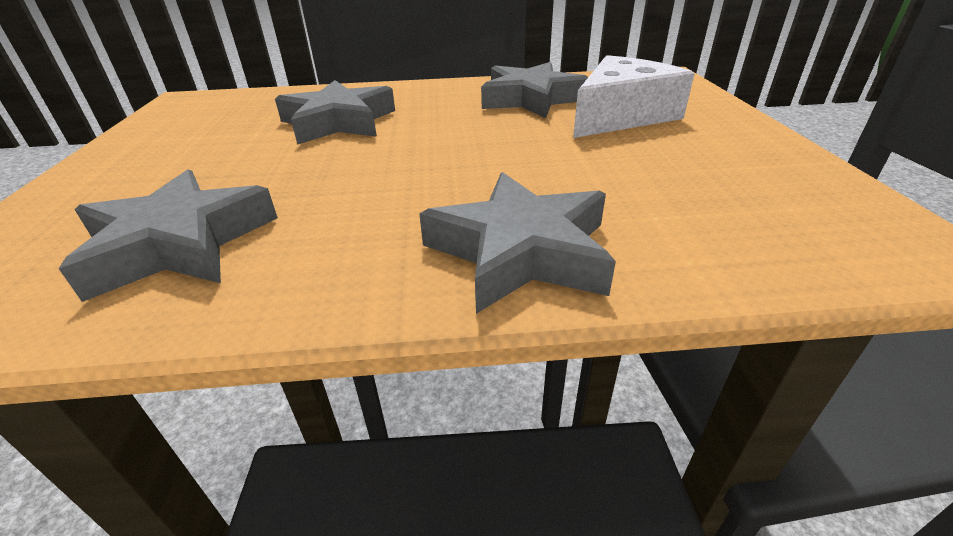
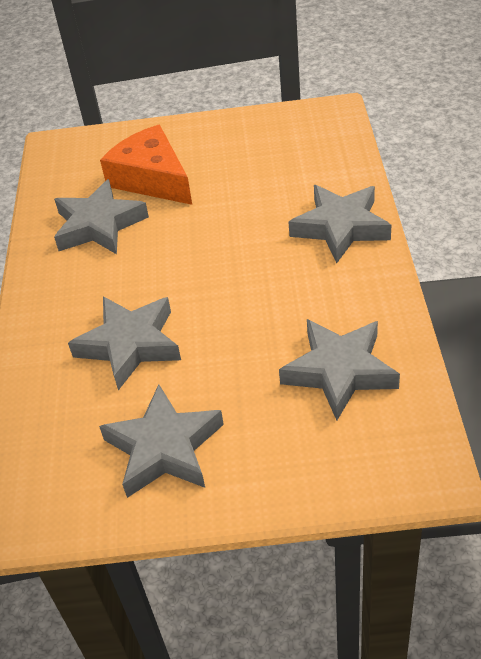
camera: 85 degrees left, 10 degrees up
(184, 143) = (164, 448): none -> grey star
(621, 116) = (152, 179): white cheese -> orange cheese

